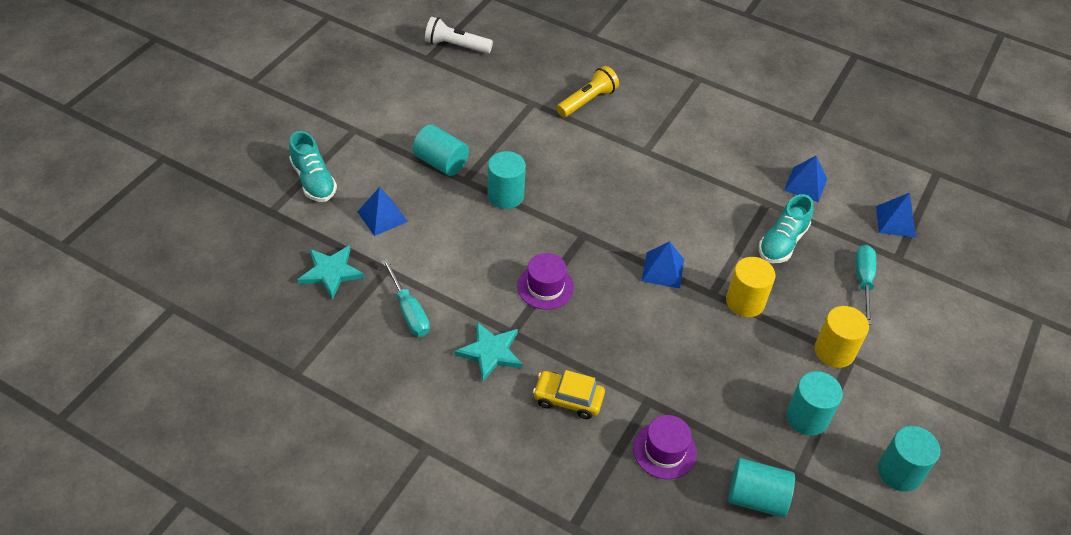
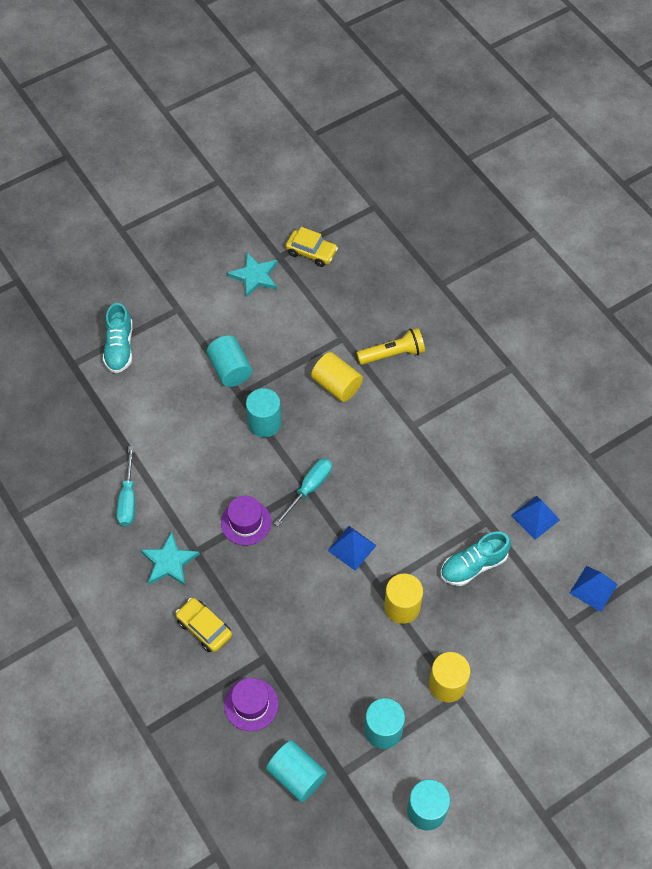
camera: 30 degrees right, 10 degrees up
(331, 272) = (88, 439): turquoise star -> turquoise star (255, 276)
(382, 216) = (155, 403): blue pyramid -> none
(456, 46) = (311, 252): white flashlight -> yellow car
(553, 142) = (336, 385): none -> yellow cylinder
(863, 281) = (519, 633): turquoise screwdriver -> turquoise screwdriver (309, 489)

